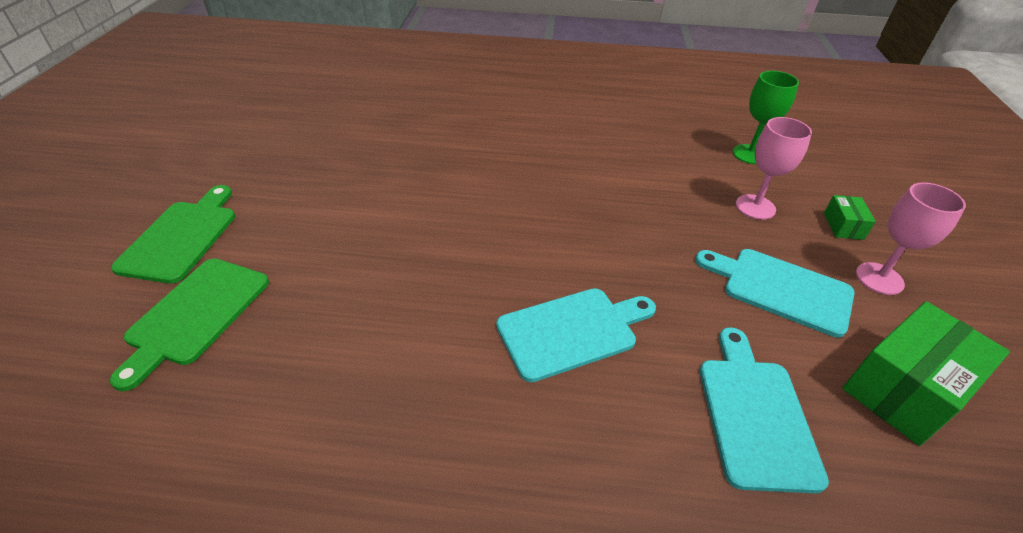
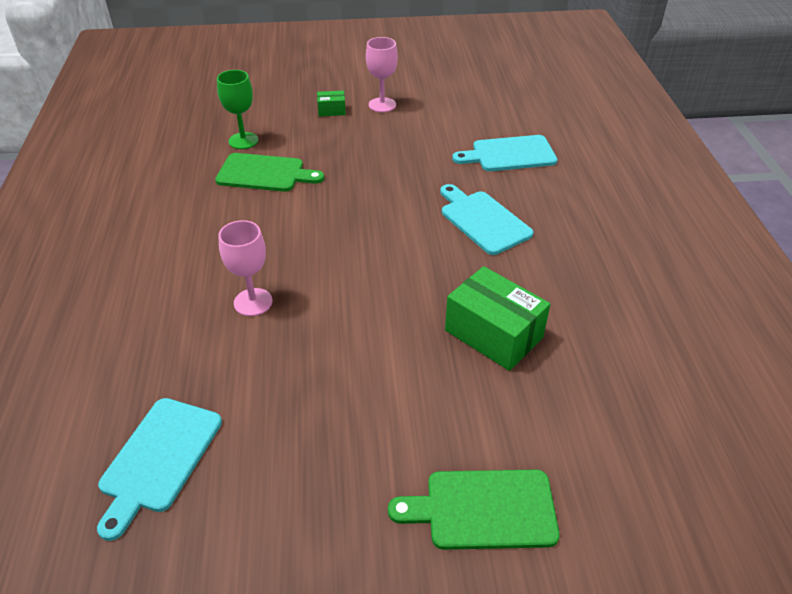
camera: 100 degrees left, 0 degrees up
(195, 314) = (570, 438): green cutting board -> green cutting board (264, 173)
(755, 207) = (319, 143): pink goblet -> pink goblet (253, 302)
(780, 289) = (406, 139): turquoise cutting board -> turquoise cutting board (159, 459)
(905, 389) = (467, 109): green box -> green box (493, 334)

